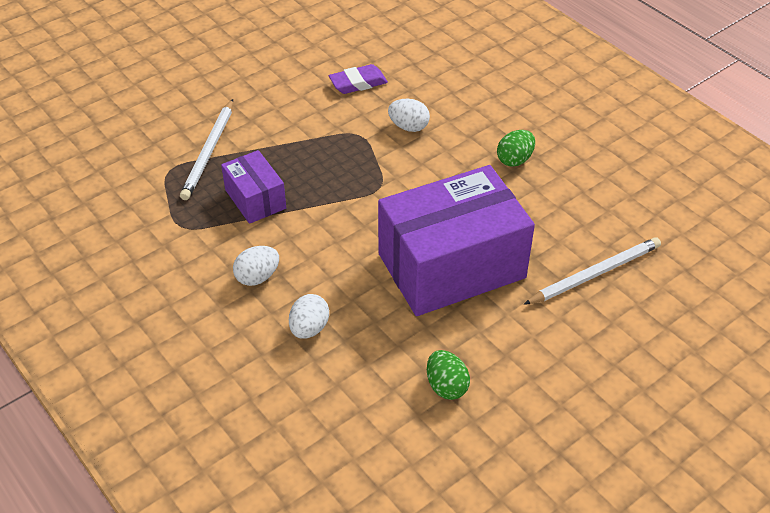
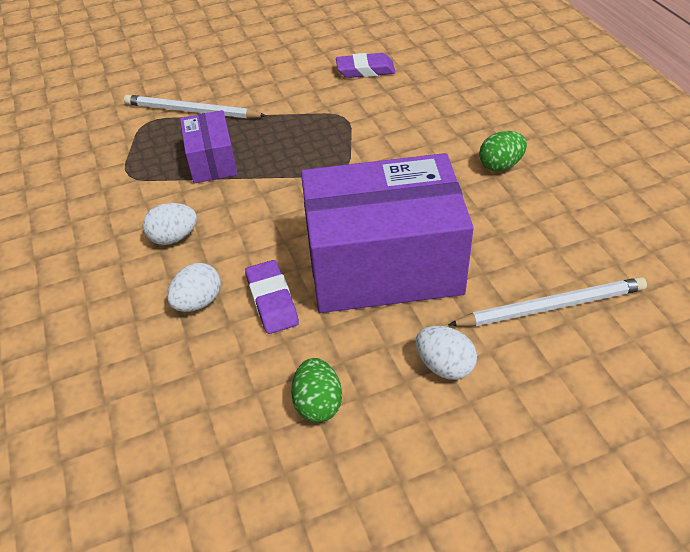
camera: 20 degrees right, 0 degrees up
(209, 151) = (192, 111): white pencil -> white pencil turned 75 degrees clockwise
(372, 314) = (272, 301): none -> purple eraser
(408, 127) = (398, 116): white egg -> white egg (444, 366)

